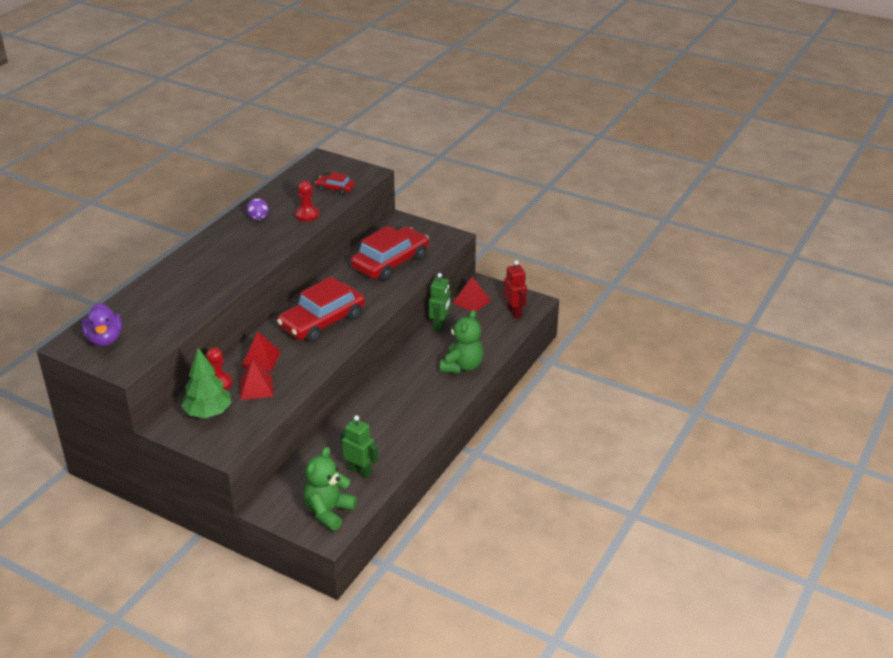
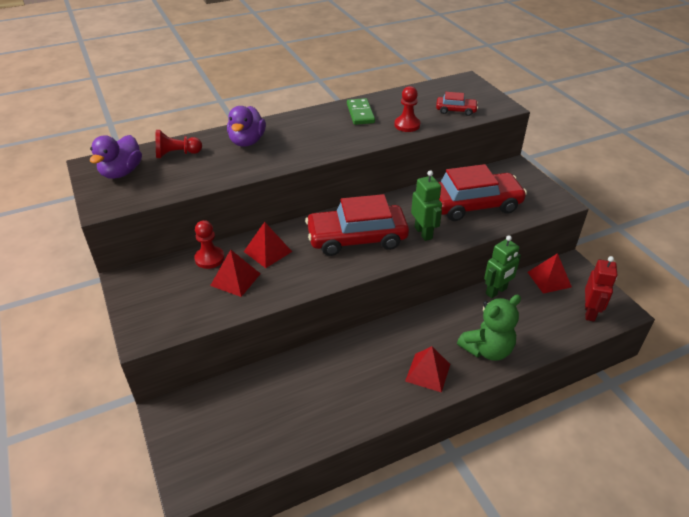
camera: 35 degrees right, 5 degrees up
(135, 308) = (176, 154): none -> red pawn
(186, 275) = (247, 141): none -> purple duck
(208, 413) = (171, 285): green tree -> none
(258, 218) = (360, 113): purple ball -> green domino
(328, 512) = (215, 455): green teddy bear -> none
(335, 188) = (456, 110): red car -> red car turned 135 degrees clockwise
(360, 471) = (286, 422): green robot -> green robot (423, 233)
(432, 398) = (428, 372): none -> red pyramid

